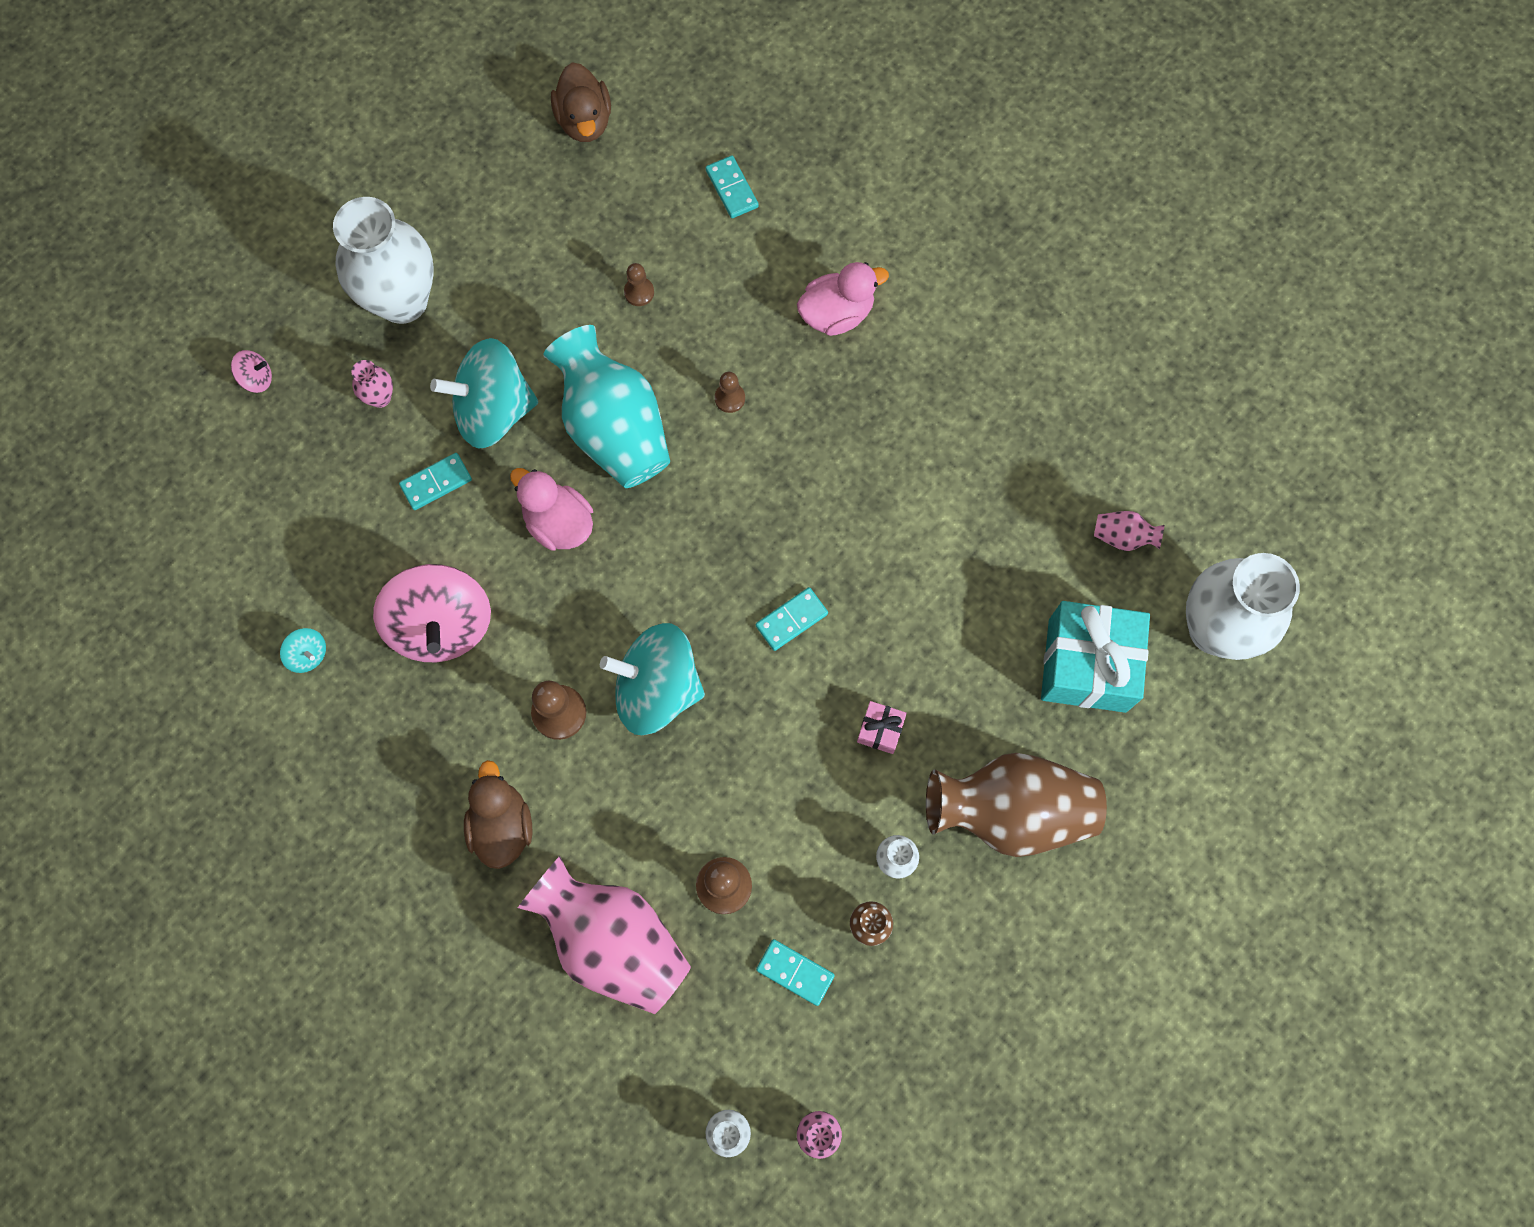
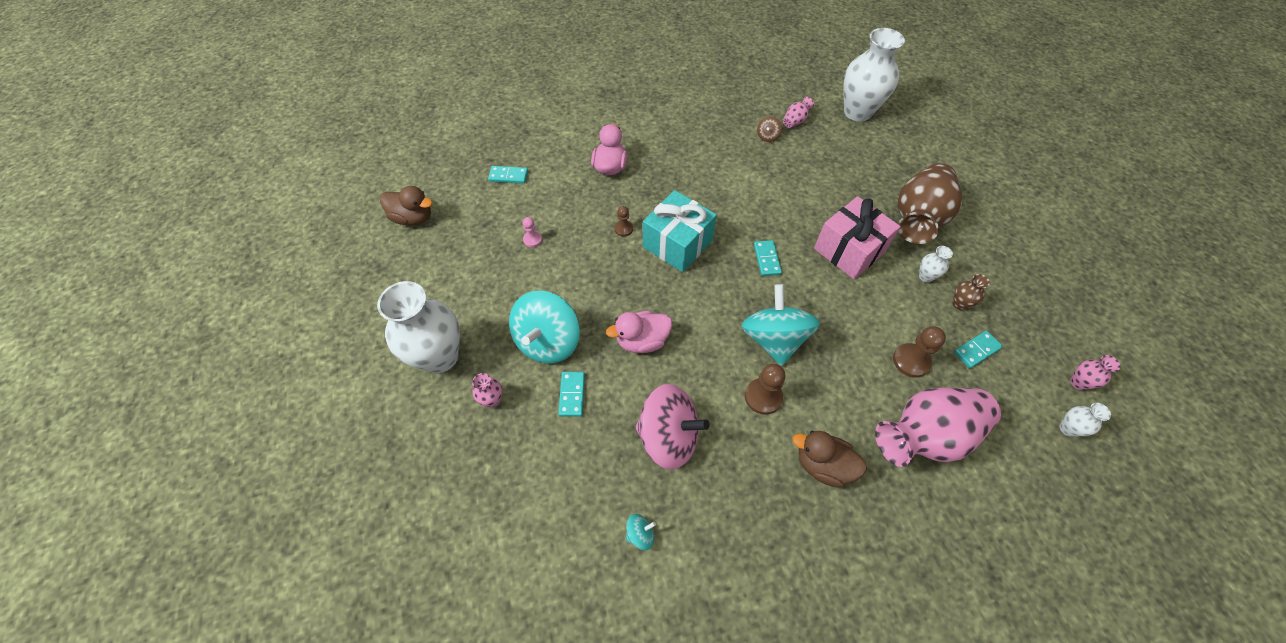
camera: 60 degrees left, 15 degrees down
(257, 378) = (420, 471): pink spinning top -> none
(614, 428) = (603, 287): turquoise vase -> none
(639, 292) = (532, 239): brown pawn -> pink pawn
(657, 689) = (774, 339): turquoise spinning top -> turquoise spinning top turned 135 degrees clockwise
(880, 730) = (849, 250): pink gift -> pink gift, size x2.28
(1055, 509) = (767, 136): none -> brown spinning top
(1087, 665) = (853, 159): turquoise gift -> turquoise gift (677, 244)

